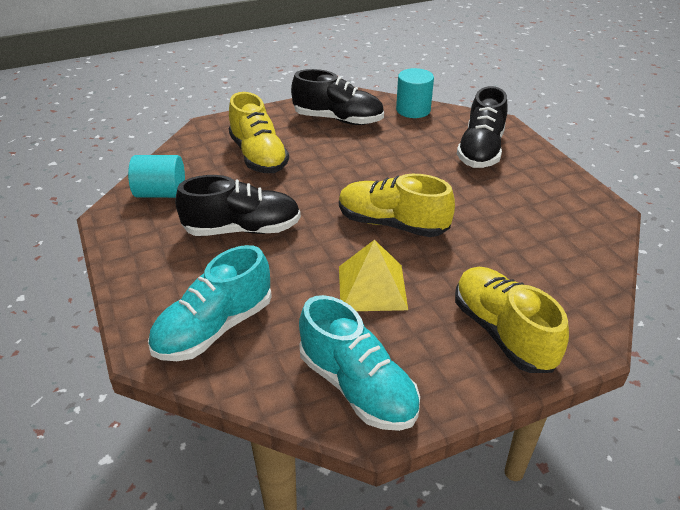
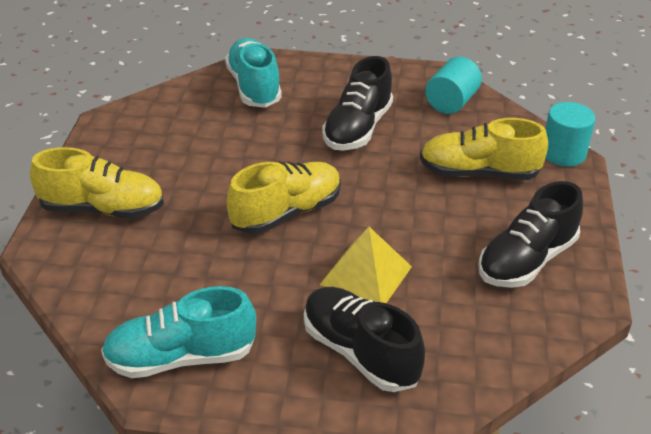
camera: 120 degrees right, 0 degrees up
(357, 386) = (139, 124): turquoise shoe -> turquoise shoe (181, 357)
(372, 287) = (219, 167): yellow pyramid -> yellow pyramid (366, 275)
(413, 110) = (511, 343): turquoise cylinder -> turquoise cylinder (563, 153)

